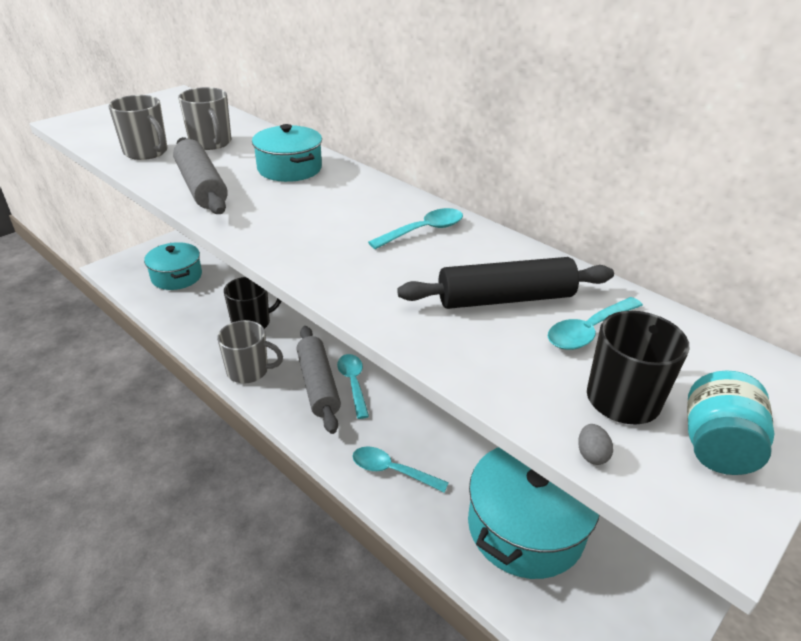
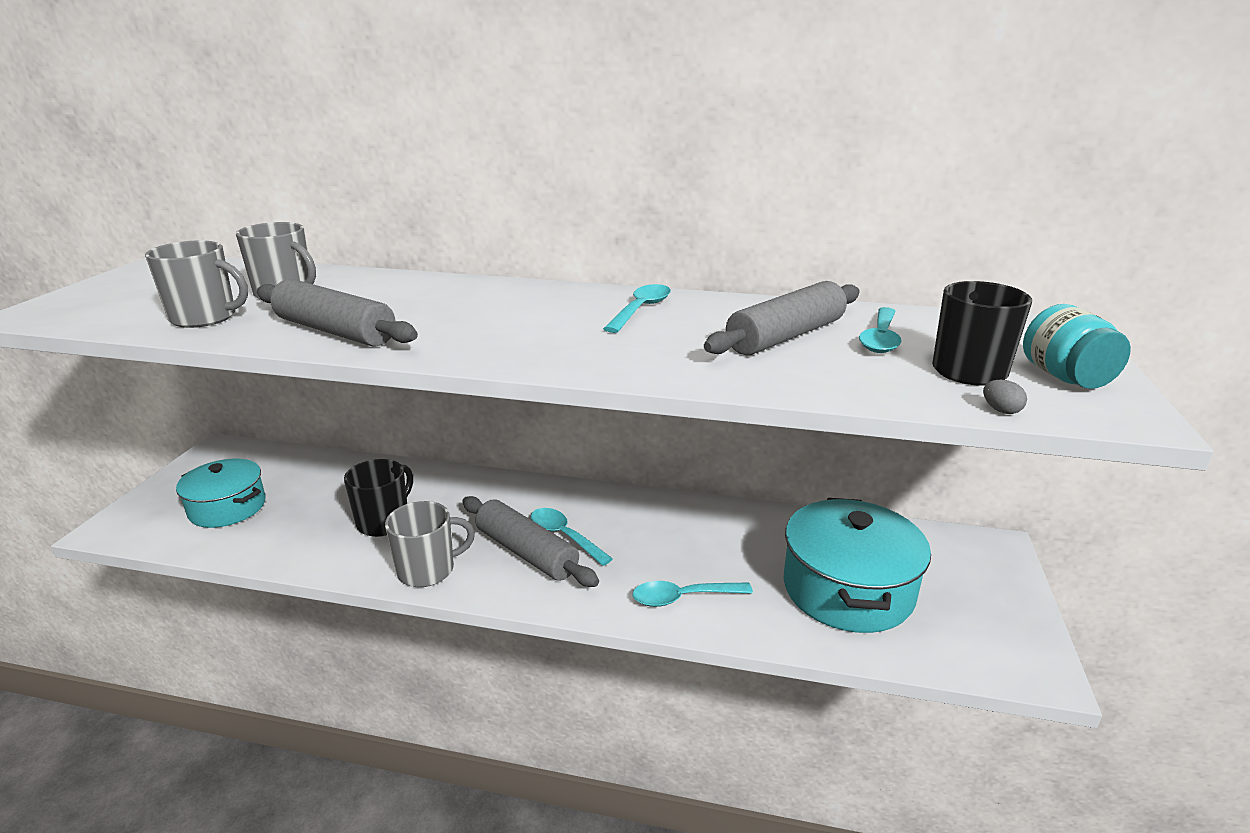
camera: 30 degrees left, 10 degrees down
(289, 168) = (422, 295): turquoise pot -> none
(505, 298) = (785, 336): black rolling pin -> grey rolling pin

